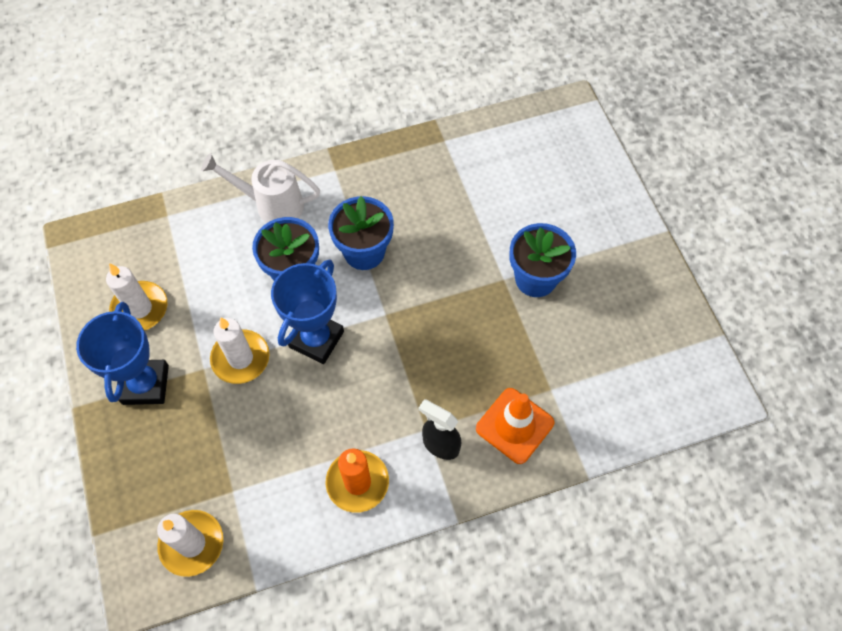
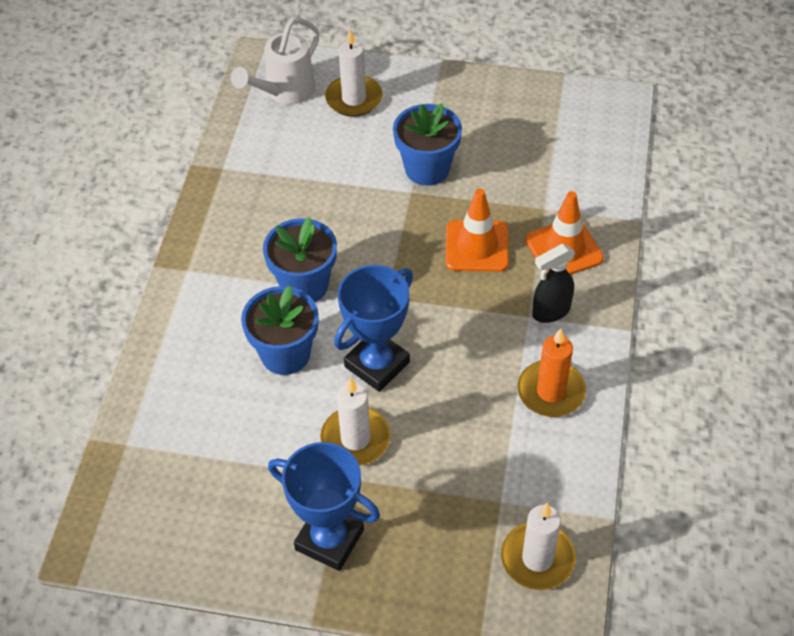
camera: 60 degrees left, 10 degrees down
(140, 308) = (230, 513): white candle -> white candle (354, 99)
(272, 205) = (188, 341): white watering can -> white watering can (284, 92)
(316, 339) = (377, 364): blue trophy -> blue trophy turned 75 degrees clockwise
(476, 355) = (477, 246): none -> orange traffic cone

